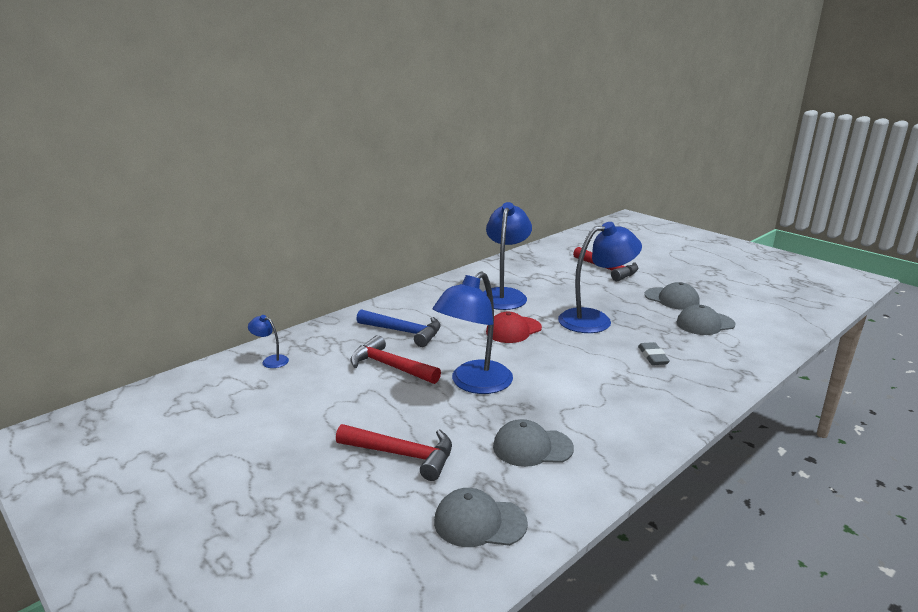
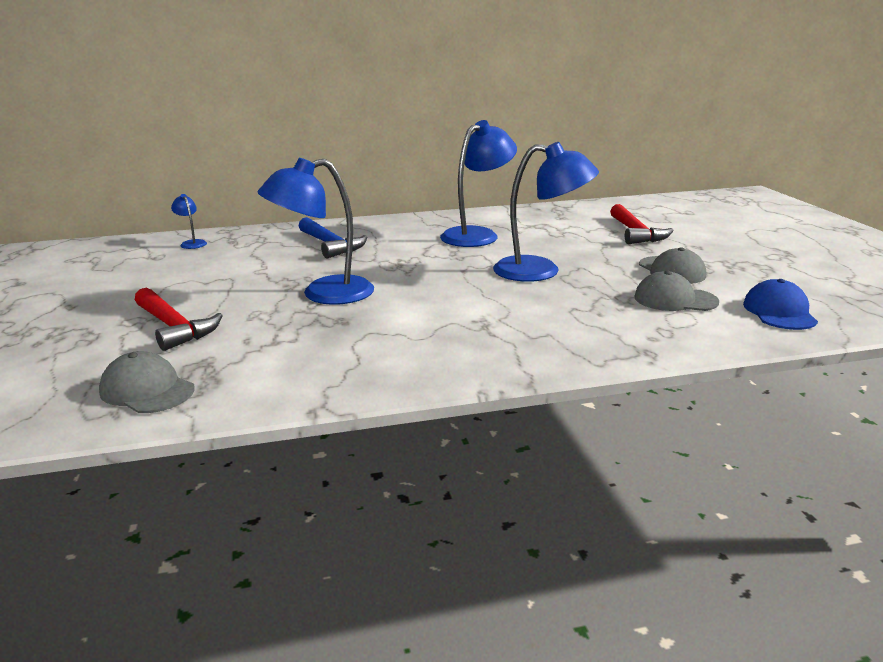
camera: 30 degrees right, 0 degrees up
(390, 366) = (275, 266): red hammer -> none
(513, 330) = (436, 263): red cap -> none
(532, 447) = (289, 352): grey cap -> none
(653, 357) = (551, 314): grey eraser -> none
(768, 318) = (779, 312): none -> blue cap

